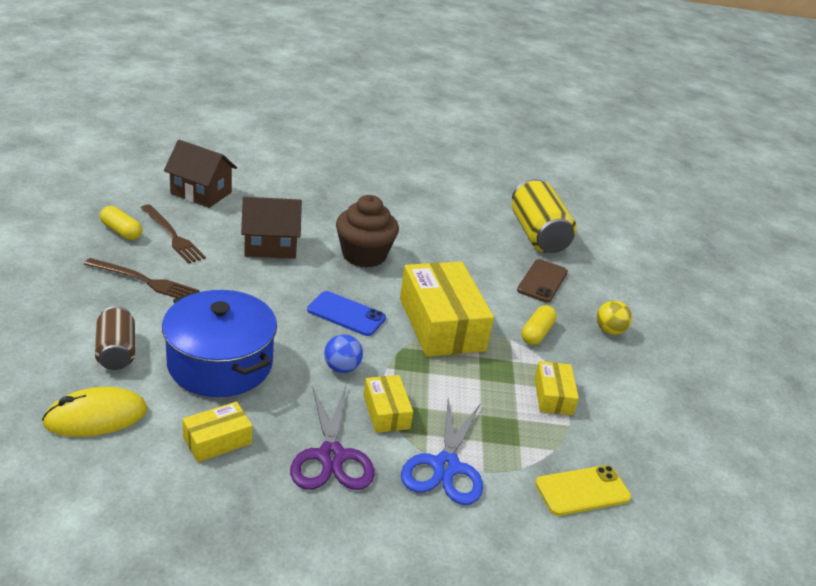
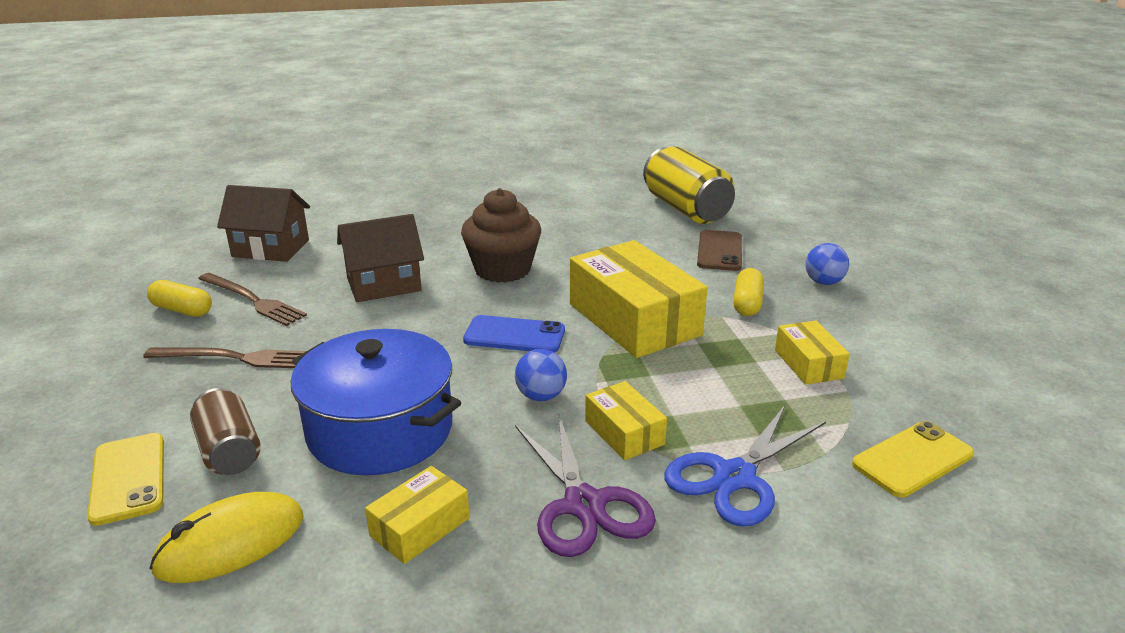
camera: 10 degrees left, 5 degrees down
(48, 353) = (128, 478): none -> yellow phone
(445, 466) = (734, 477): blue scissors -> blue scissors turned 45 degrees clockwise
(609, 330) = (823, 282): yellow ball -> blue ball

